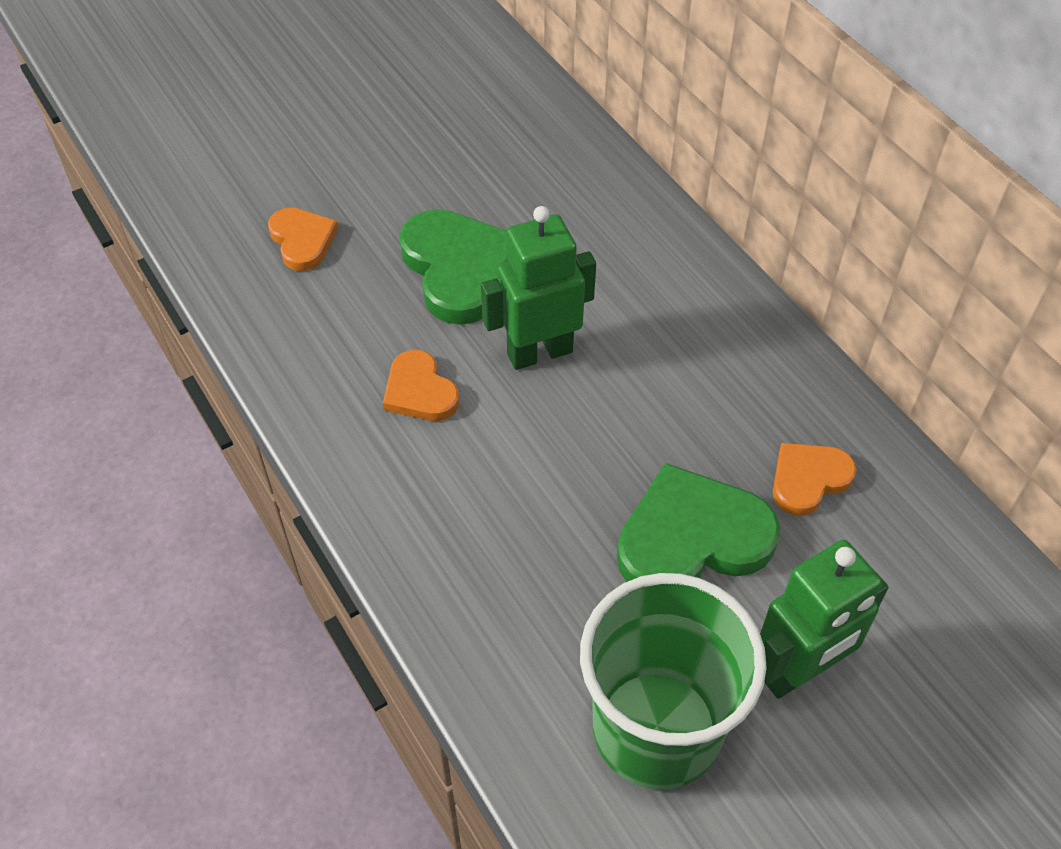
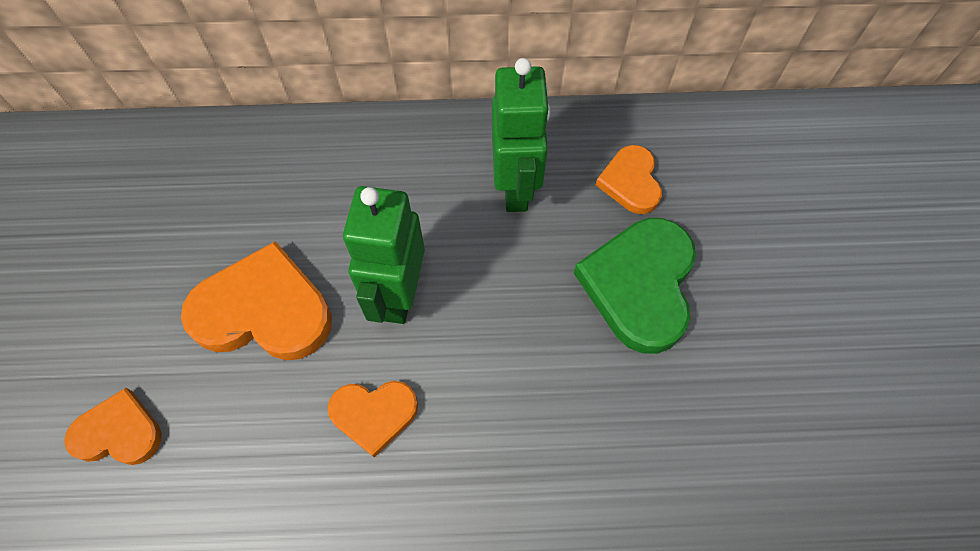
camera: 60 degrees left, 10 degrees up
(459, 269) = (263, 310): green heart -> orange heart
(656, 729) = (790, 404): green cup -> none
(798, 671) = (782, 281): green robot -> green robot (516, 188)

